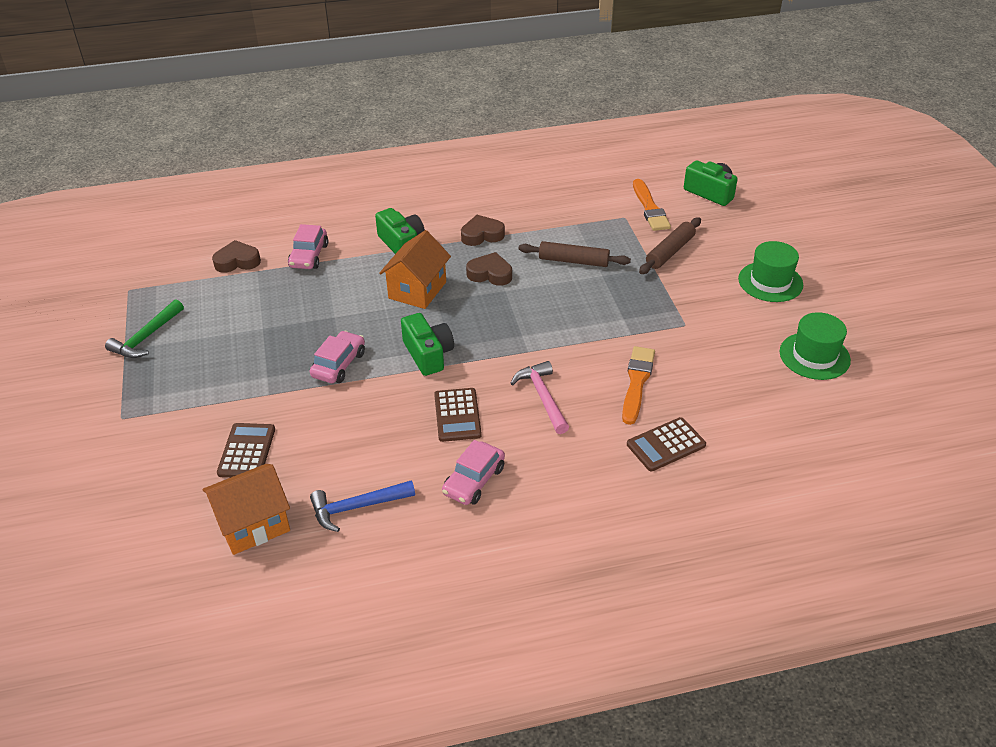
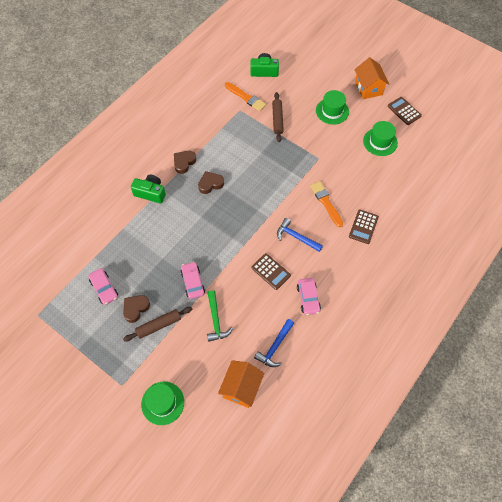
camera: 40 degrees left, 20 degrees up
(140, 470) = (162, 403): none -> green hat
(146, 337) = (81, 334): green hammer -> green hammer (216, 320)
(237, 261) = (77, 258): brown heart -> brown heart (135, 308)
(247, 451) = (200, 357): brown calculator -> brown calculator (404, 111)
(309, 256) = (111, 230): pink car -> pink car (104, 289)
(417, 290) = (186, 216): orange house -> orange house (368, 88)
(428, 354) = (227, 249): green camera -> none
(542, 397) = (296, 237): pink hammer -> blue hammer
(573, 261) = (241, 152): brown rolling pin -> brown rolling pin (159, 325)

